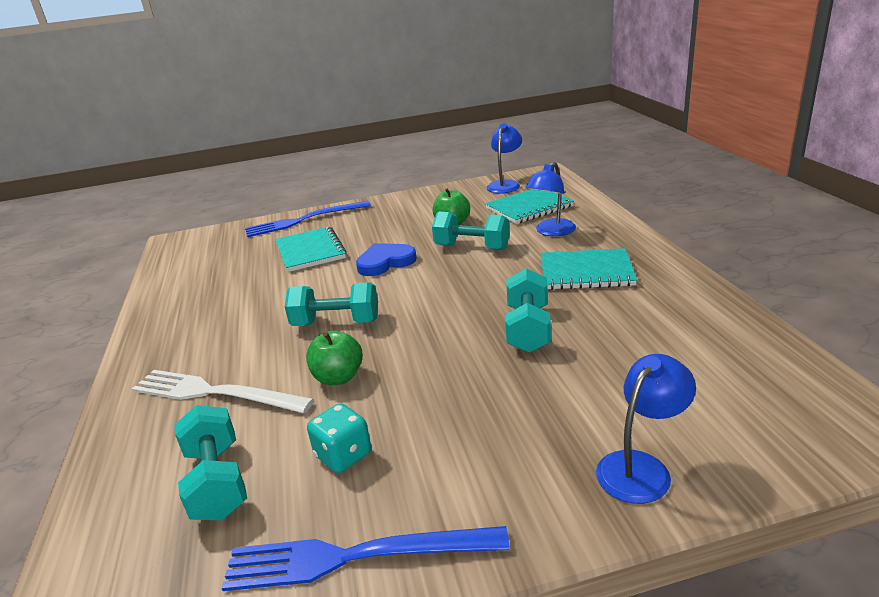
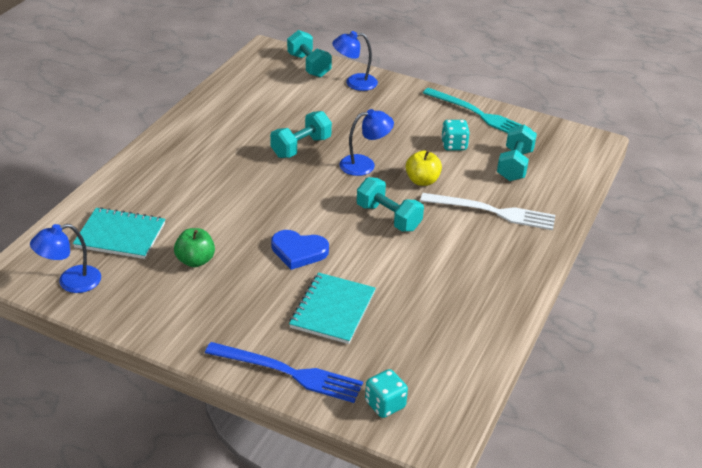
camera: 145 degrees left, 10 degrees up
(215, 393) = (492, 212): white fork -> white fork turned 45 degrees counterclockwise
(222, 237) = (385, 404): none -> turquoise dice
(338, 377) = (422, 181): green apple -> yellow apple
(355, 557) = (478, 114): blue fork -> turquoise fork
(472, 247) = (228, 223): turquoise dumbbell -> turquoise dumbbell (309, 65)
(551, 232) = (161, 199): blue lamp -> blue lamp (364, 164)
(586, 272) = (212, 157): turquoise notebook -> none

